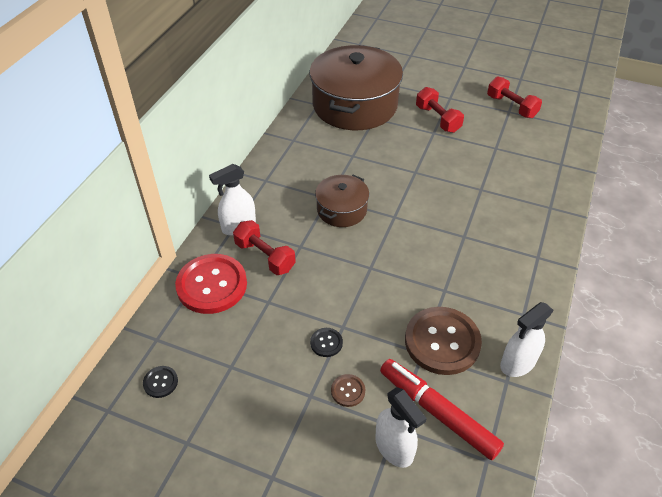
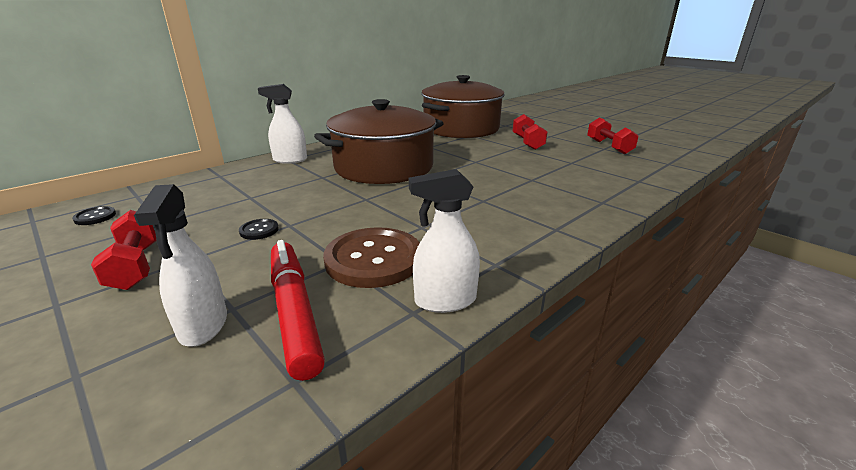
camera: 25 degrees right, 20 degrees down
(212, 285) = (223, 180): red button -> none
(265, 256) = (286, 176): red dumbbell -> red dumbbell (136, 266)
(341, 210) = (384, 167): brown pot -> brown pot, size x1.99
(348, 391) = (228, 266): brown button -> none

